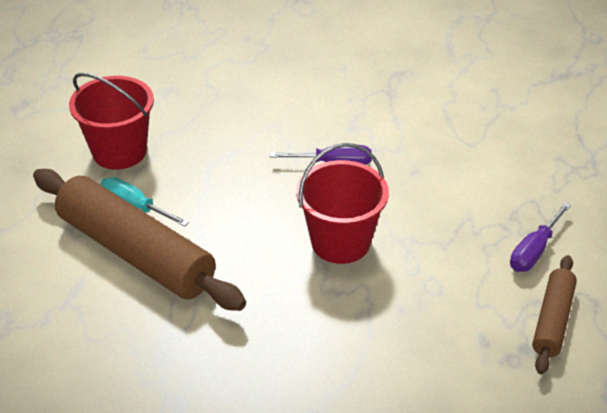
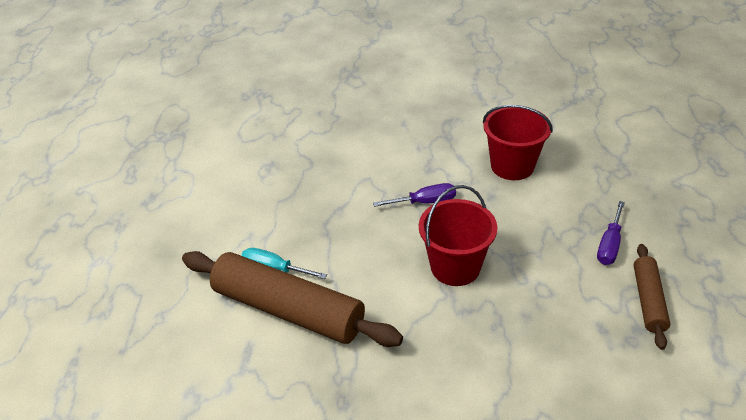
camera: 10 degrees left, 0 degrees up
(119, 151) = (246, 224): red bucket -> red bucket (512, 166)

